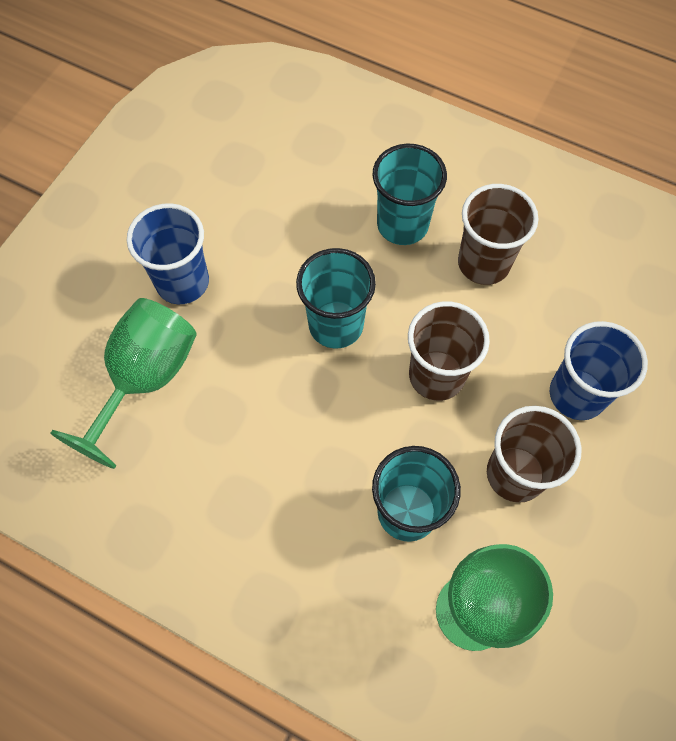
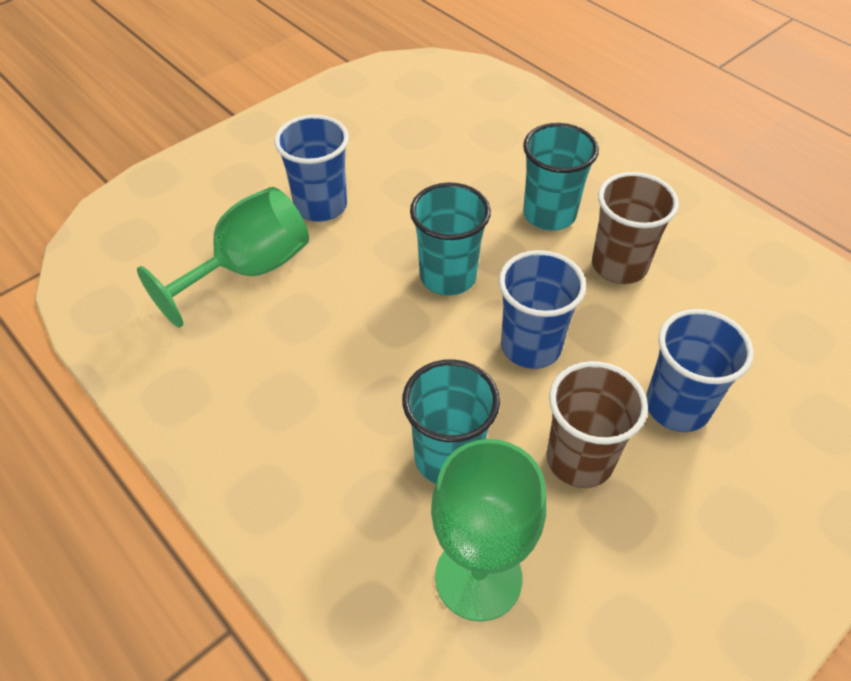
camera: 20 degrees right, 15 degrees down
(436, 375) = (531, 346): brown cup -> blue cup

